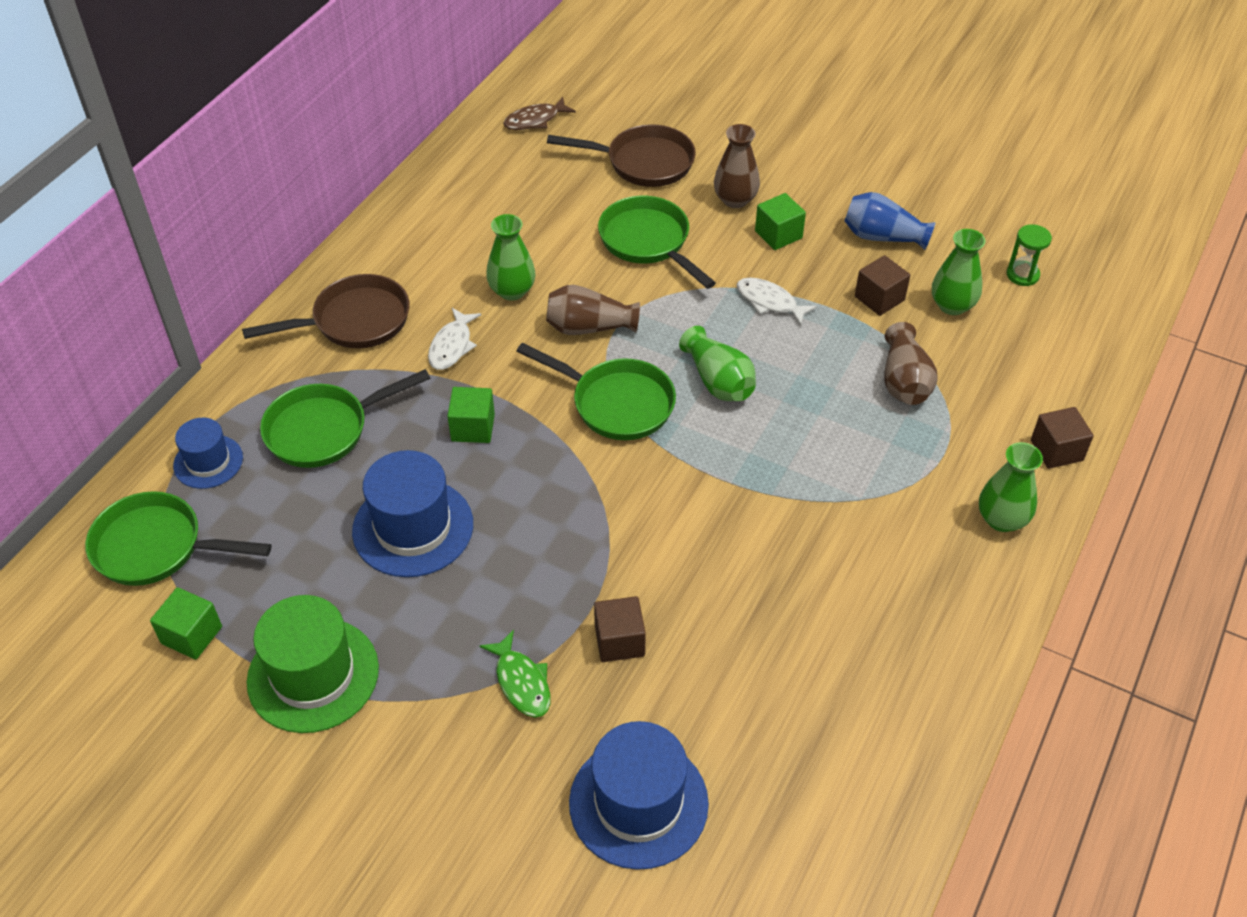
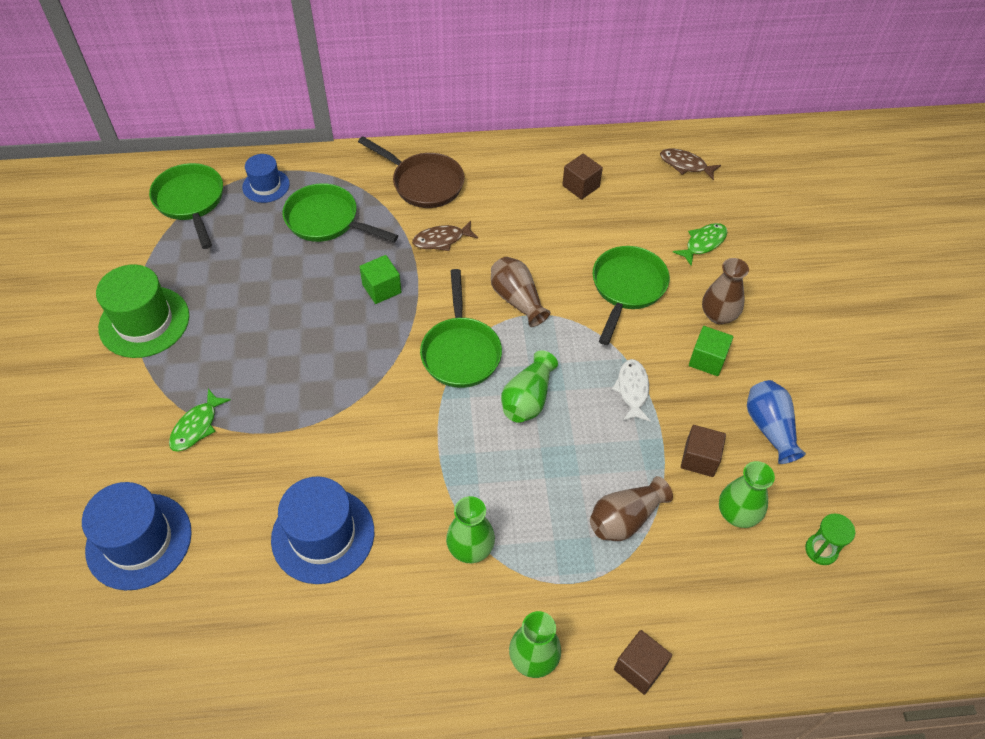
camera: 55 degrees right, 5 degrees up
(192, 635) = (140, 253): green cube -> none
(413, 527) = (281, 305): blue hat -> blue hat (323, 535)
(452, 346) = (441, 240): white fish -> brown fish
(512, 291) = (515, 242): green vase -> green vase (470, 548)
(619, 641) = (260, 462): brown cube -> brown cube (581, 186)
(643, 162) = (703, 243): brown pan -> green fish

